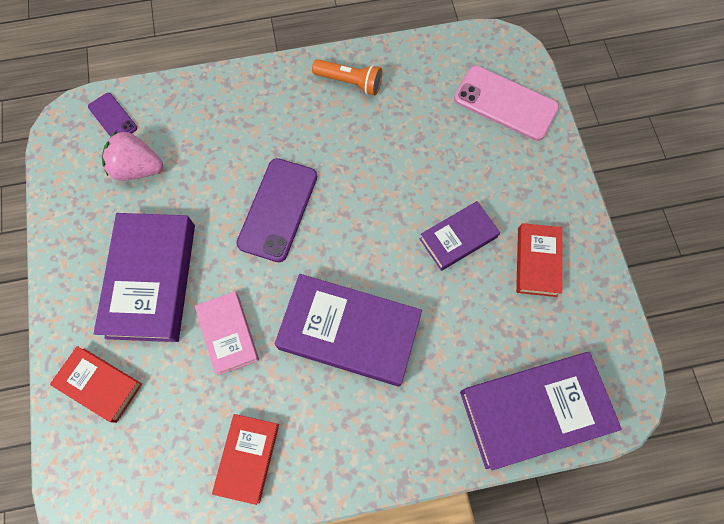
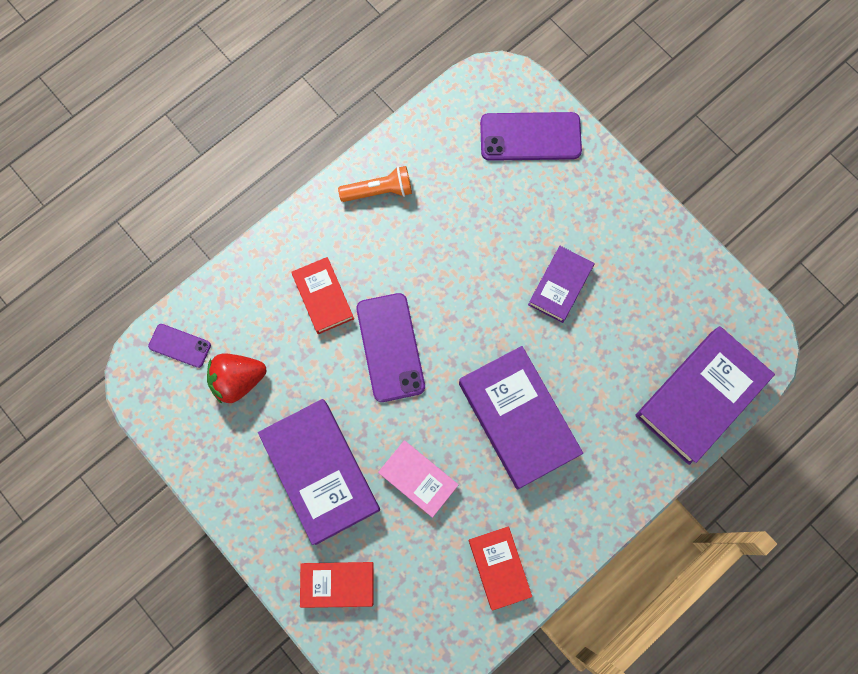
camera: 30 degrees left, 5 degrees up
(138, 168) = (238, 380): pink strawberry -> red strawberry
(349, 332) = (518, 419): purple book -> purple book turned 75 degrees clockwise
(505, 103) = (530, 137): pink phone -> purple phone
(537, 262) = (636, 270): red book -> red book (323, 297)

